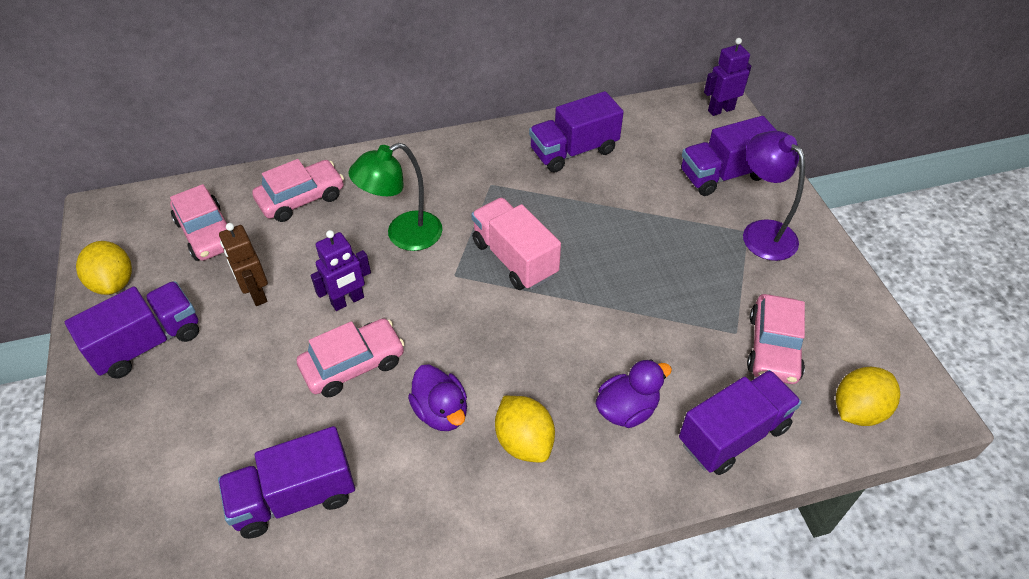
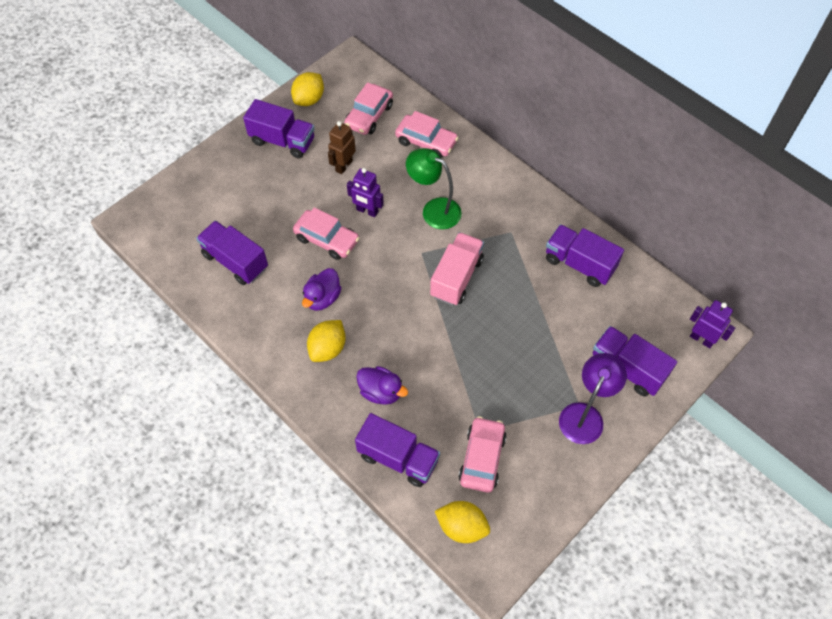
camera: 60 degrees right, 10 degrees up
(773, 347) = (482, 458): pink car -> pink car turned 120 degrees clockwise

